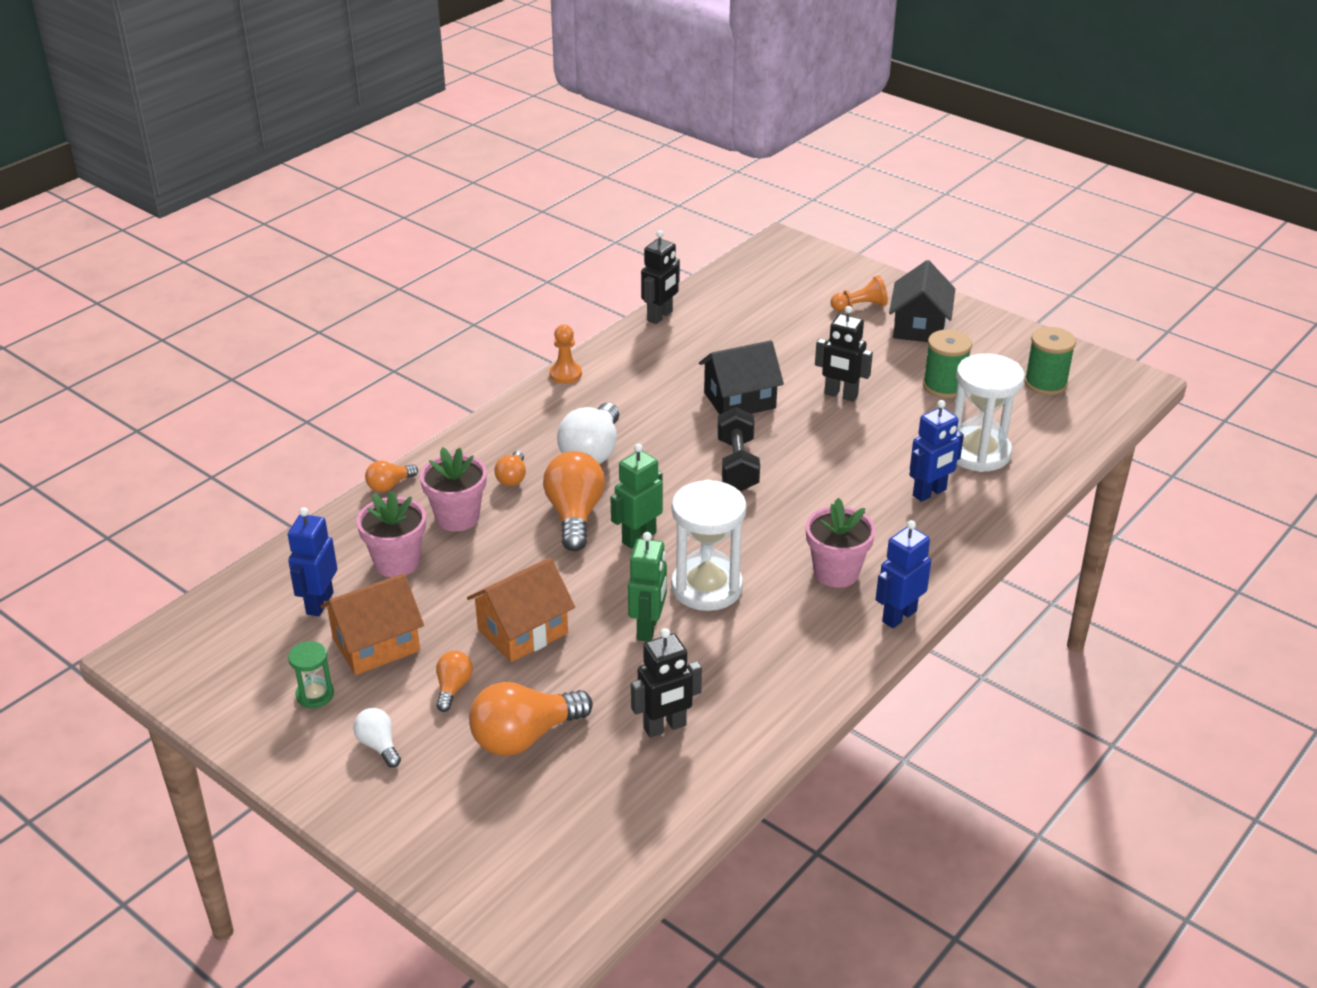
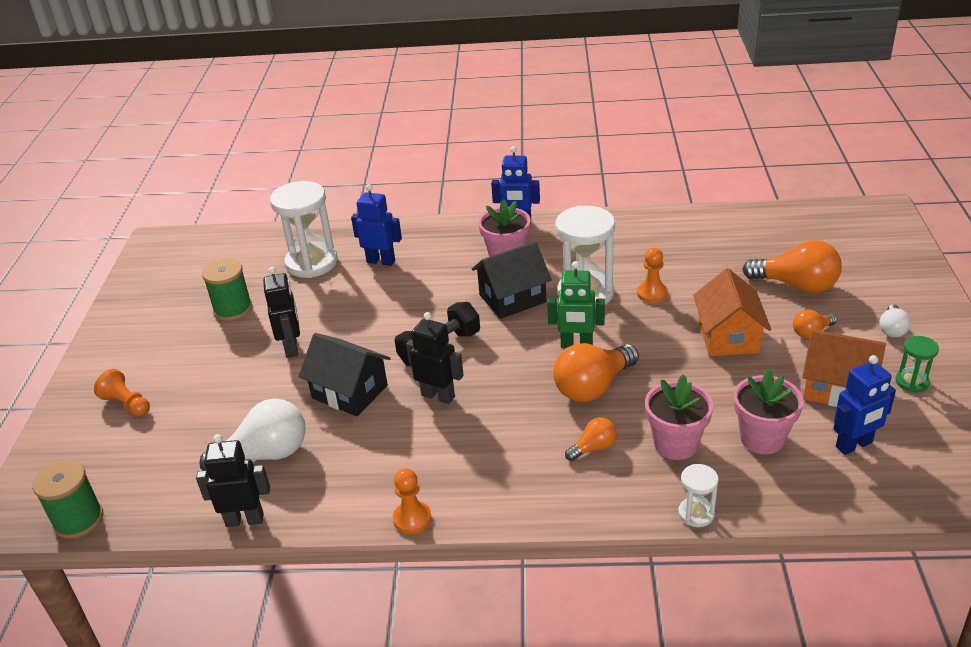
camera: 125 degrees left, 0 degrees up
(389, 485) = (696, 513): orange light bulb -> white hourglass
(523, 631) = (728, 337): orange house -> orange house turned 75 degrees clockwise
(592, 452) = (508, 427): white light bulb -> white light bulb (265, 455)
(648, 628) = (652, 293): green robot -> orange pawn
(665, 727) = (713, 248): black robot -> black robot (438, 396)
(919, 327) = (142, 358): black house -> black house (512, 298)
(1045, 383) = (189, 272): green spool -> green spool (78, 520)

